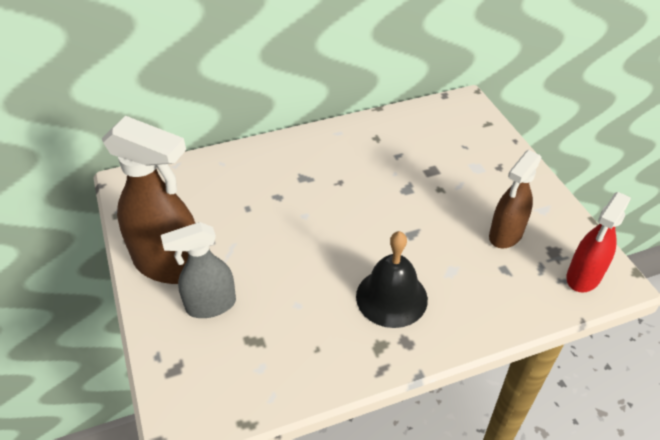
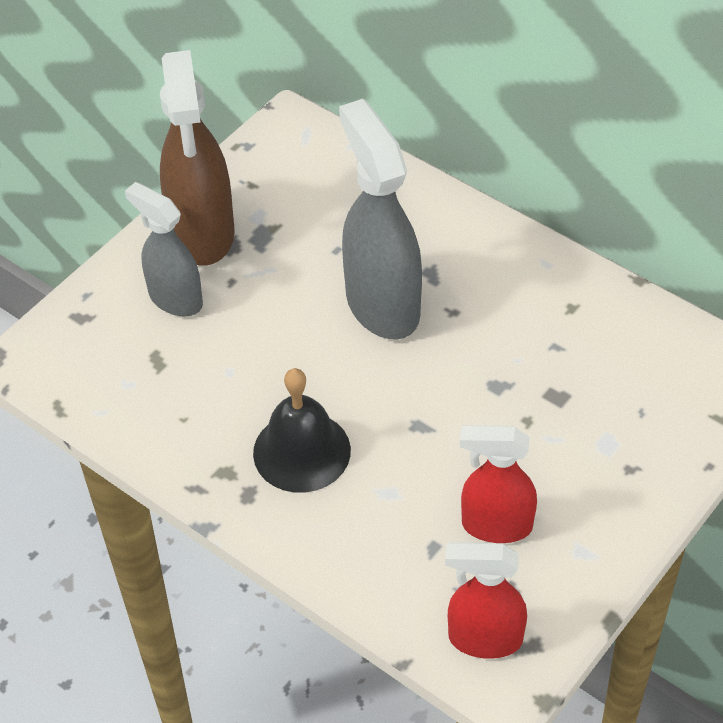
camera: 60 degrees right, 5 degrees up
(308, 208) = (382, 304): none -> grey spray bottle
(505, 235) = (496, 525): brown spray bottle -> red spray bottle

